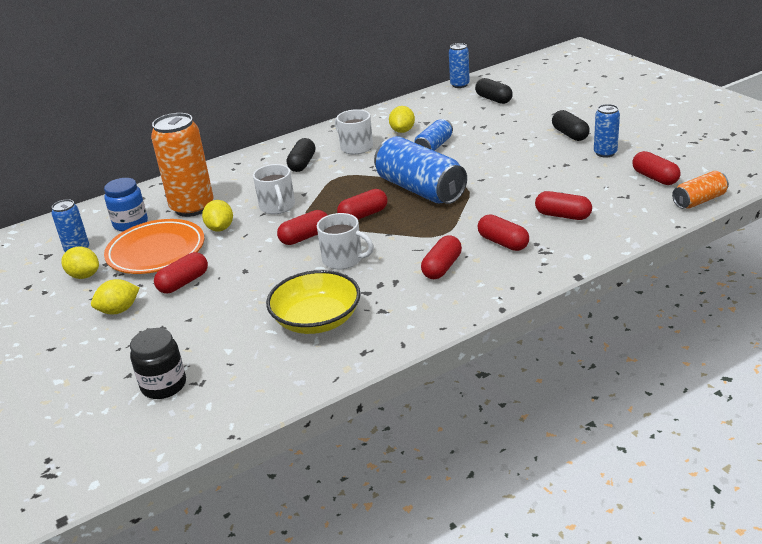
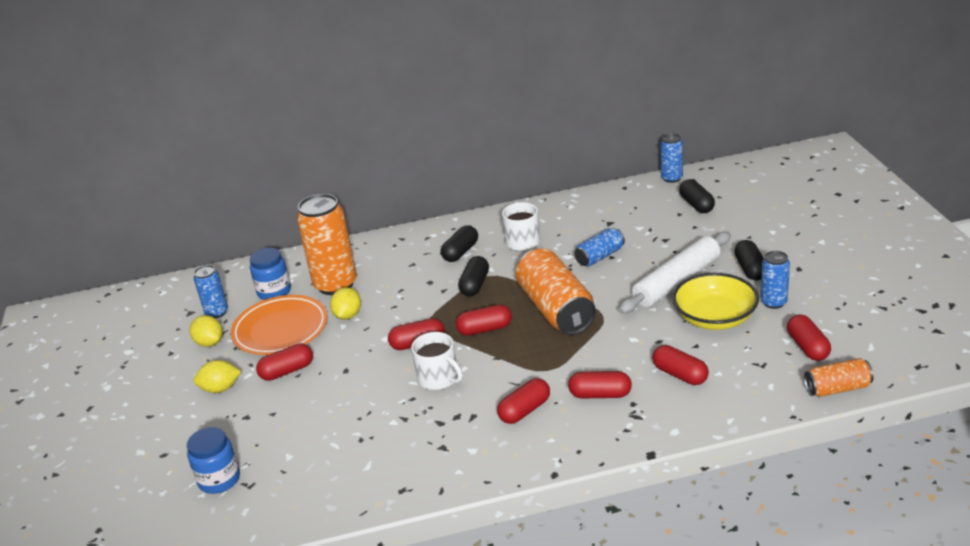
camera: 20 degrees right, 0 degrees up
(164, 385) = (219, 480): black jar -> blue jar
(277, 206) = (411, 300): white mug -> none
(317, 320) = (379, 443): yellow bowl -> yellow bowl (715, 318)
(332, 185) = (475, 285): none -> black capsule
(402, 131) = (579, 229): yellow lemon -> none
(420, 189) = (556, 309): blue can -> orange can
(503, 243) = (600, 394): red capsule -> red capsule turned 60 degrees counterclockwise
(514, 152) = (677, 281): none -> white rolling pin

